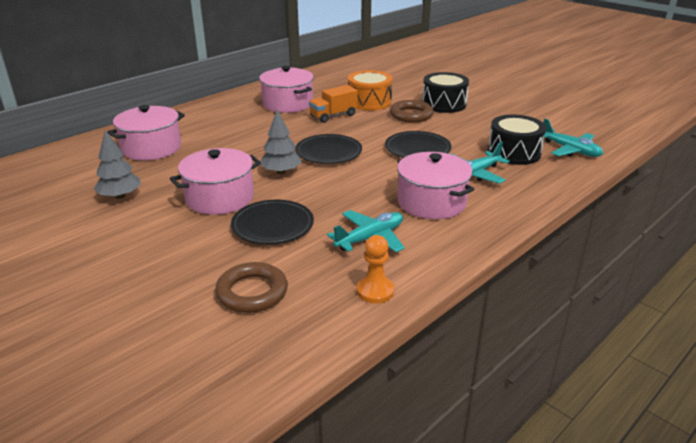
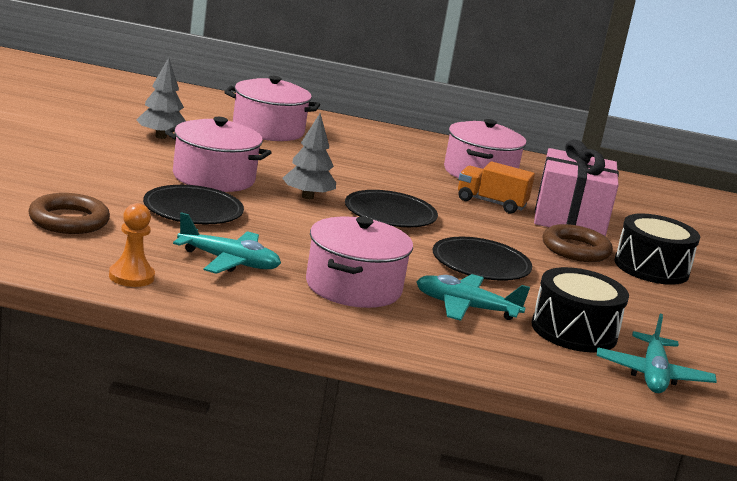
camera: 50 degrees right, 10 degrees down
(369, 102) = (569, 219): orange drum -> pink gift

